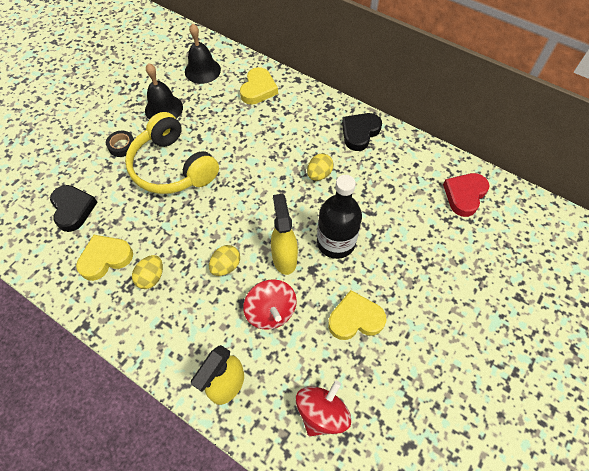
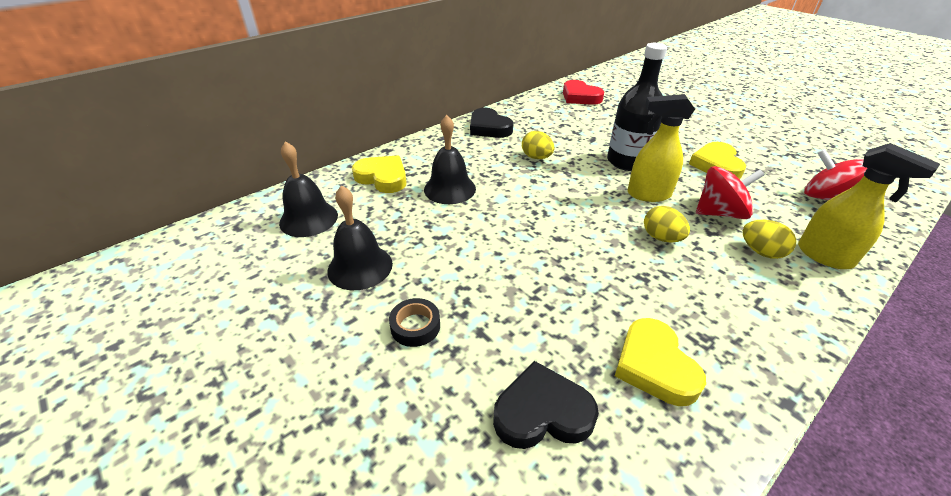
camera: 75 degrees left, 20 degrees down
(151, 277) = (685, 310): yellow egg -> yellow egg (761, 252)
(172, 167) = (485, 268): yellow headphones -> none
(255, 129) = (449, 189): none -> black bell

